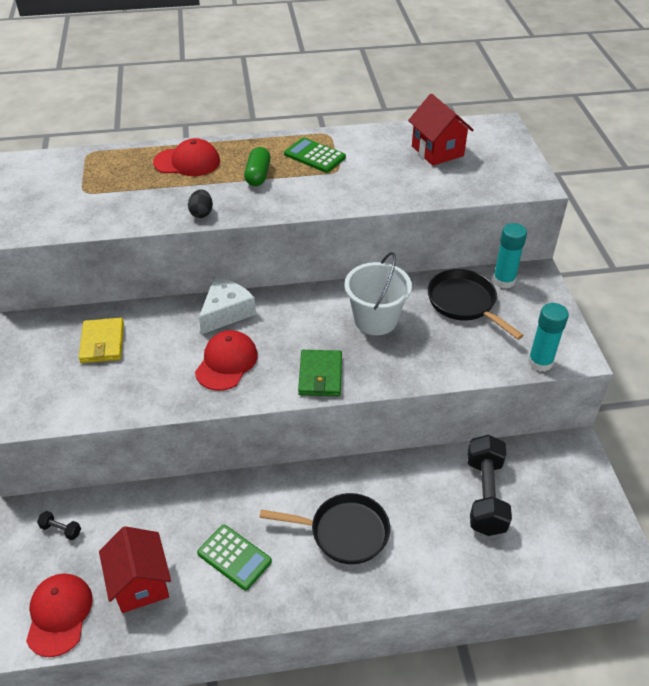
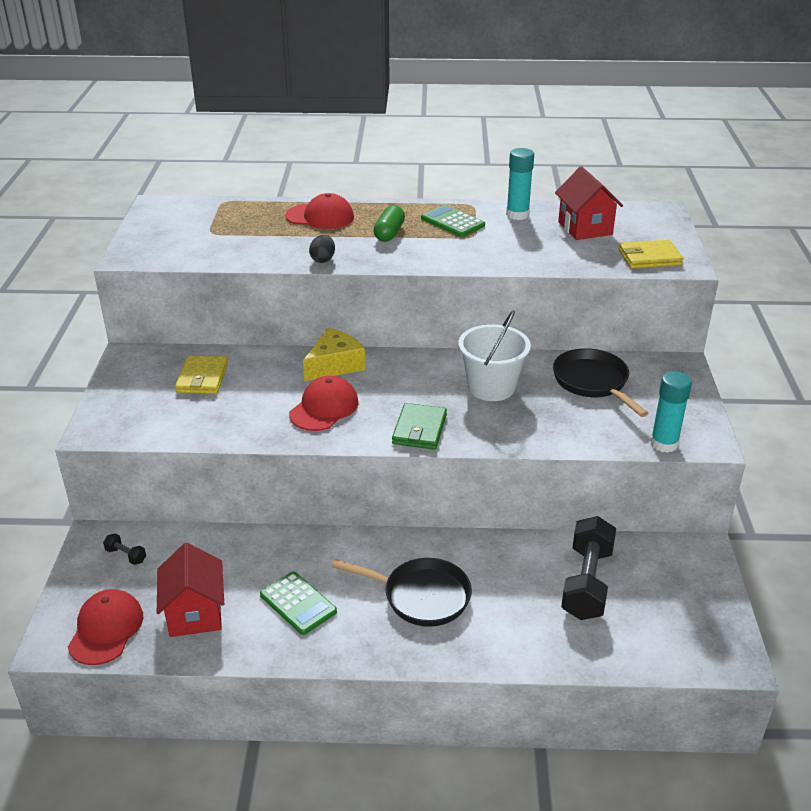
camera: 10 degrees right, 10 degrees down
(226, 312) = (335, 365): white cheese -> yellow cheese
(502, 179) = (649, 258): none -> yellow wallet
(503, 281) = (642, 367): turquoise glue stick -> turquoise glue stick (517, 215)

